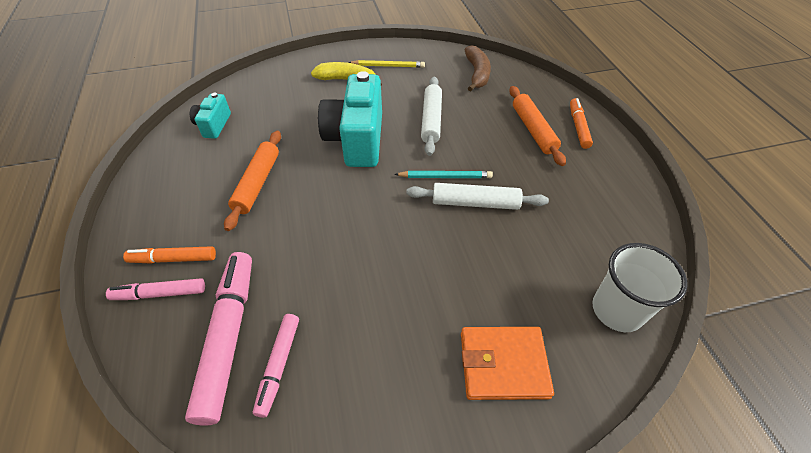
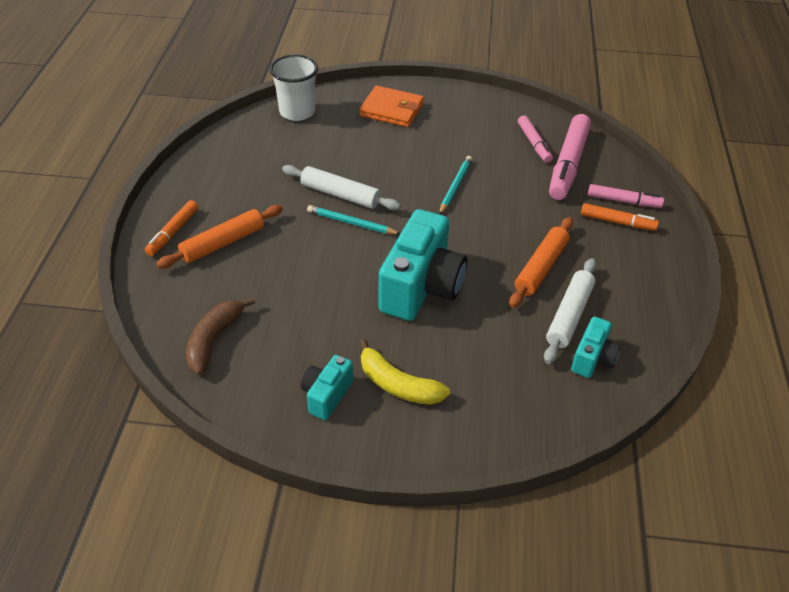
camera: 160 degrees left, 5 degrees down
(279, 365) = (534, 143): pink marker -> pink marker turned 135 degrees clockwise
(363, 251) = (455, 186): none -> turquoise pencil
(388, 66) = (326, 395): yellow pencil -> turquoise camera
(431, 120) = (323, 287): white rolling pin -> white rolling pin (569, 315)
(533, 130) = (223, 243): orange rolling pin -> orange rolling pin turned 45 degrees clockwise

